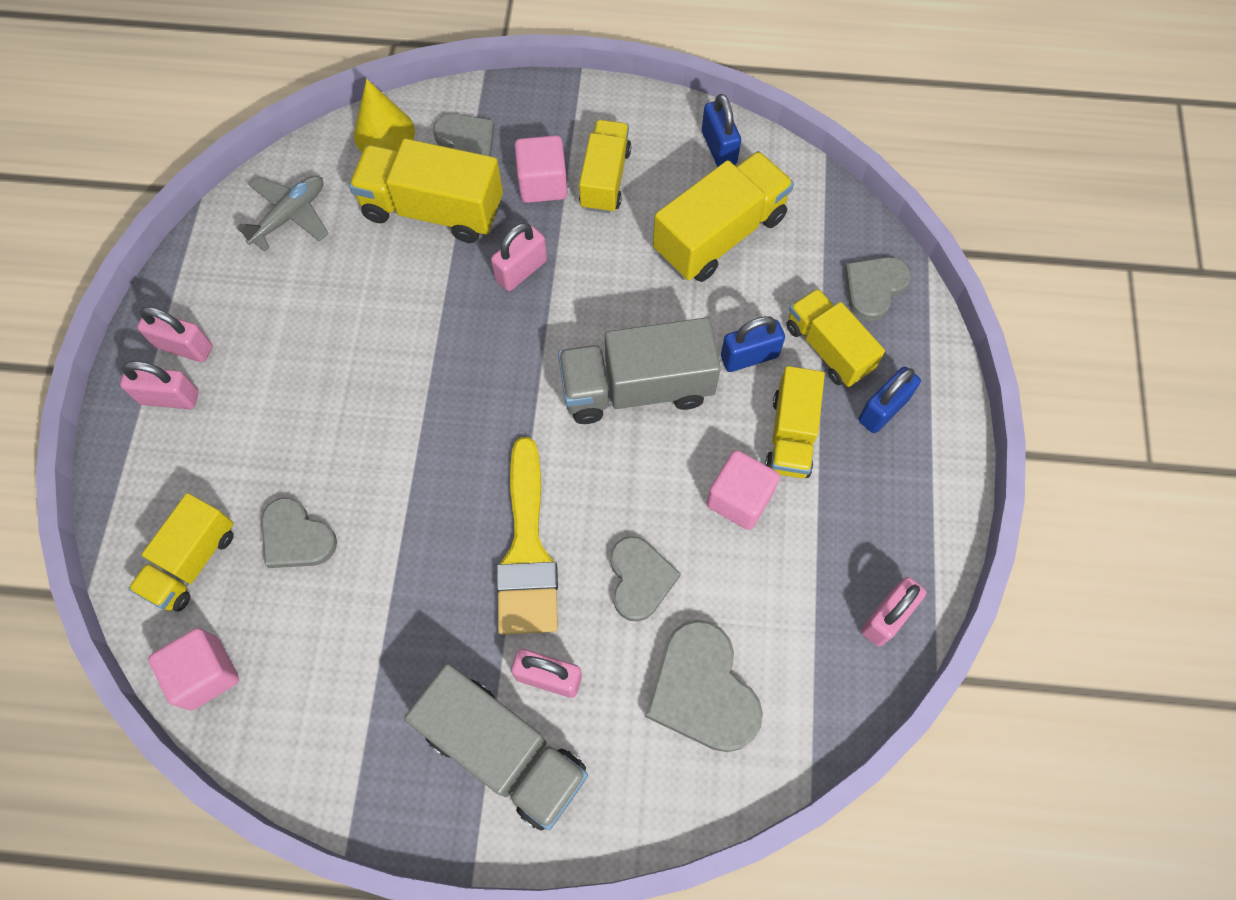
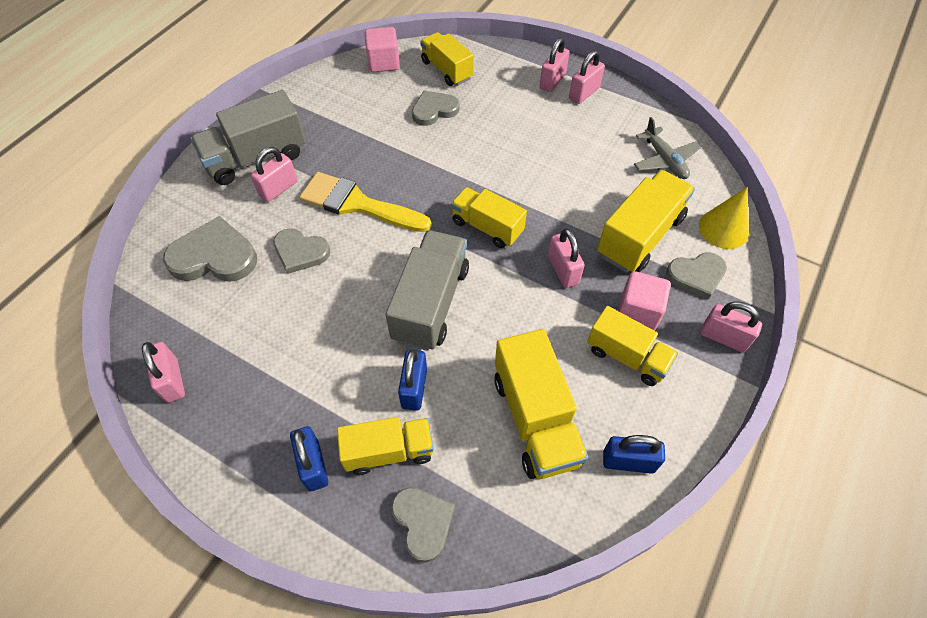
camera: 115 degrees right, 10 degrees down
(538, 104) = (723, 337): none -> pink padlock
(739, 499) = (312, 330): pink cube -> none
(791, 435) = (336, 386): yellow truck -> yellow truck (487, 227)

